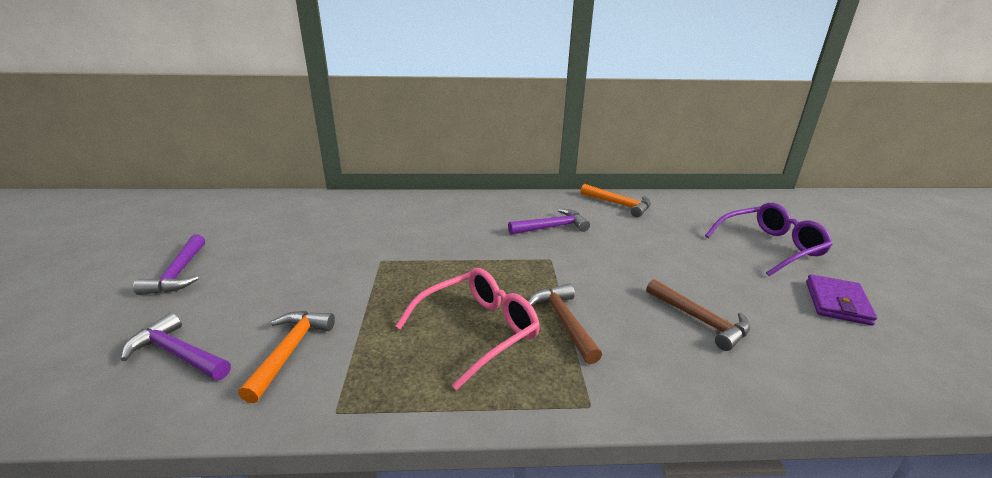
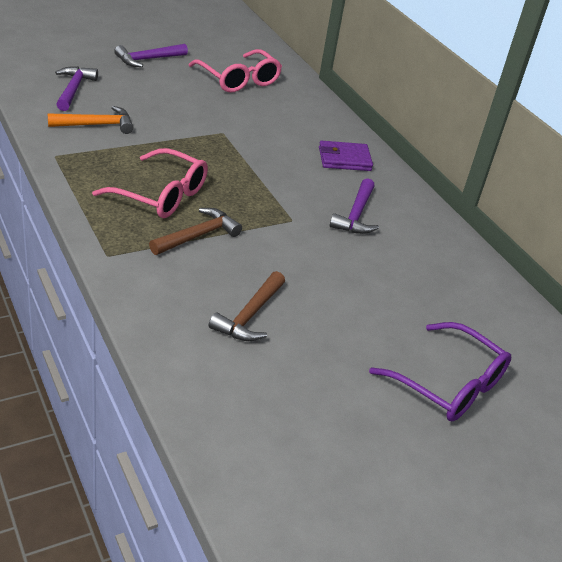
camera: 60 degrees right, 10 degrees up
(289, 227) = (238, 80): none -> pink glasses
(552, 227) = (356, 215): purple hammer -> purple hammer turned 60 degrees clockwise
(619, 204) = (455, 259): orange hammer -> none
(837, 303) = (350, 424): purple wallet -> purple wallet (344, 159)

